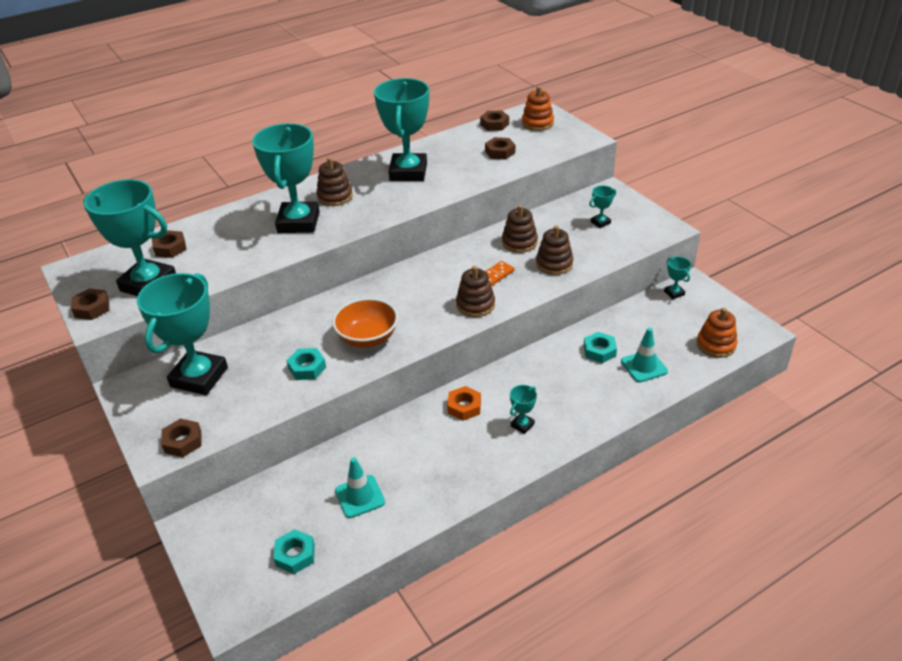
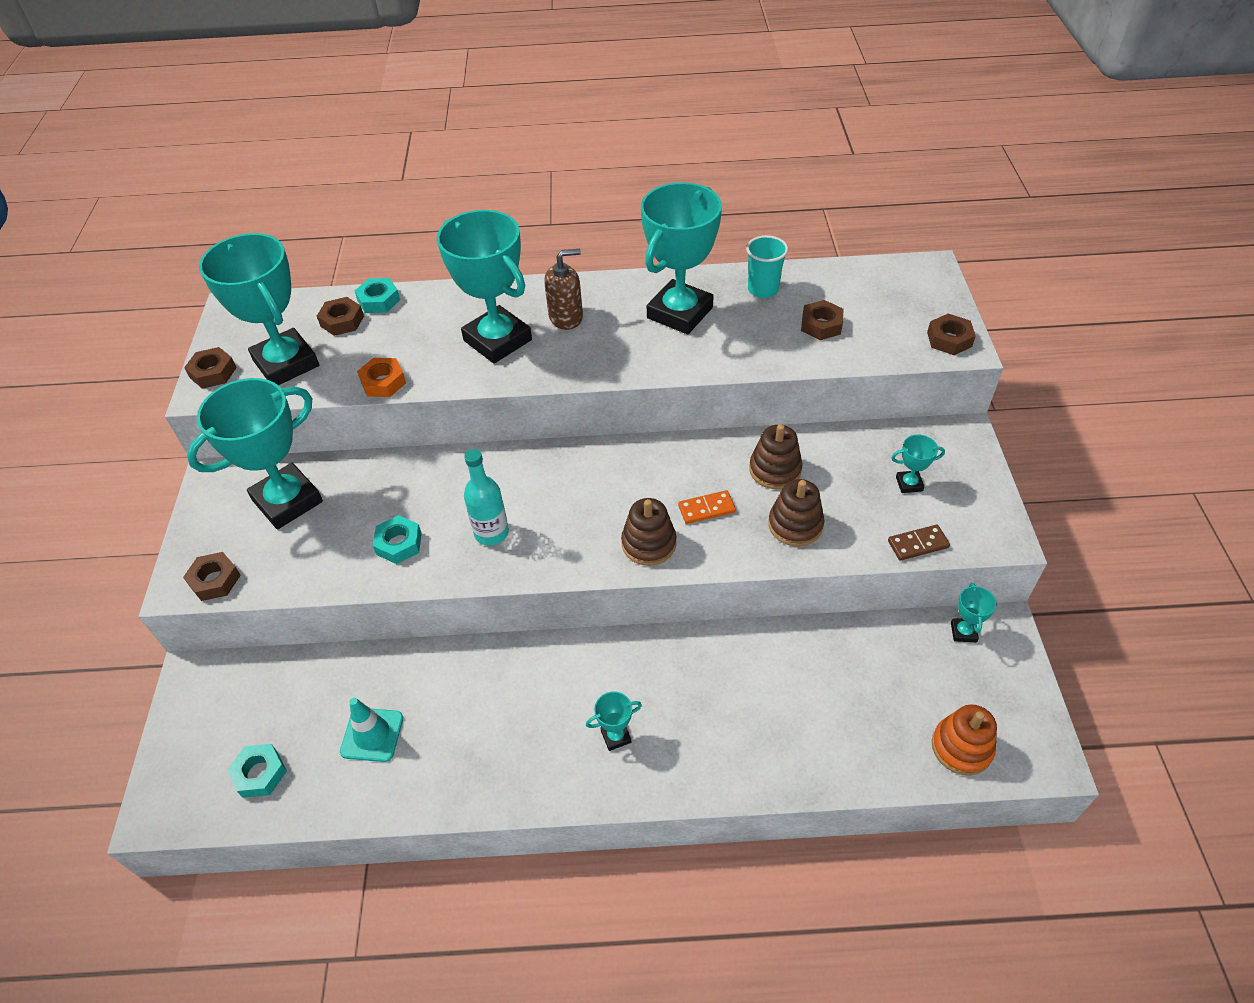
camera: 30 degrees right, 10 degrees up
(298, 222) = (497, 340): turquoise trophy -> turquoise trophy turned 75 degrees counterclockwise
(335, 196) = (566, 317): brown stacking toy -> brown soap dispenser
(367, 338) = (491, 533): orange bowl -> turquoise bottle
(449, 146) = (763, 289): none -> turquoise cup
(464, 407) = (567, 672): orange nut -> orange nut (383, 382)
(494, 124) = (849, 275): brown nut -> brown nut (949, 339)
(537, 123) = (910, 294): orange stacking toy -> none
(599, 351) = (791, 675): turquoise nut -> turquoise nut (379, 300)
(629, 248) = (918, 544): none -> brown domino
(644, 366) = (833, 730): turquoise traffic cone -> none

